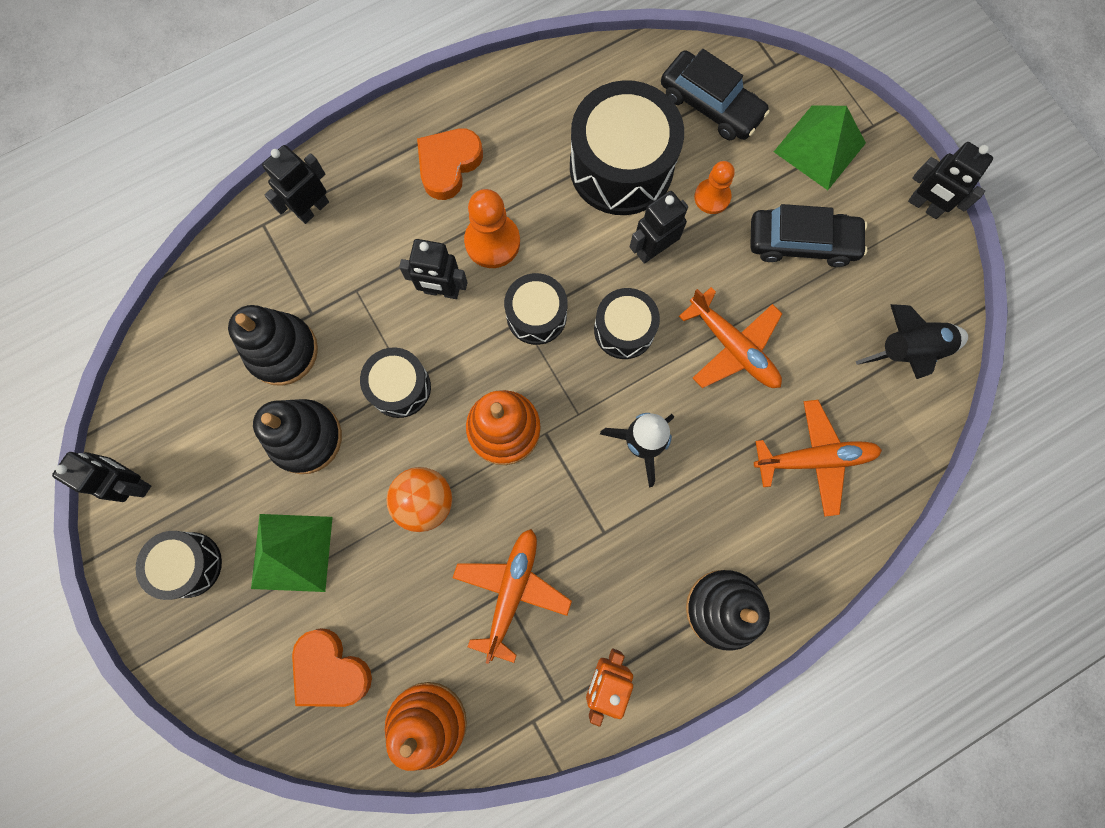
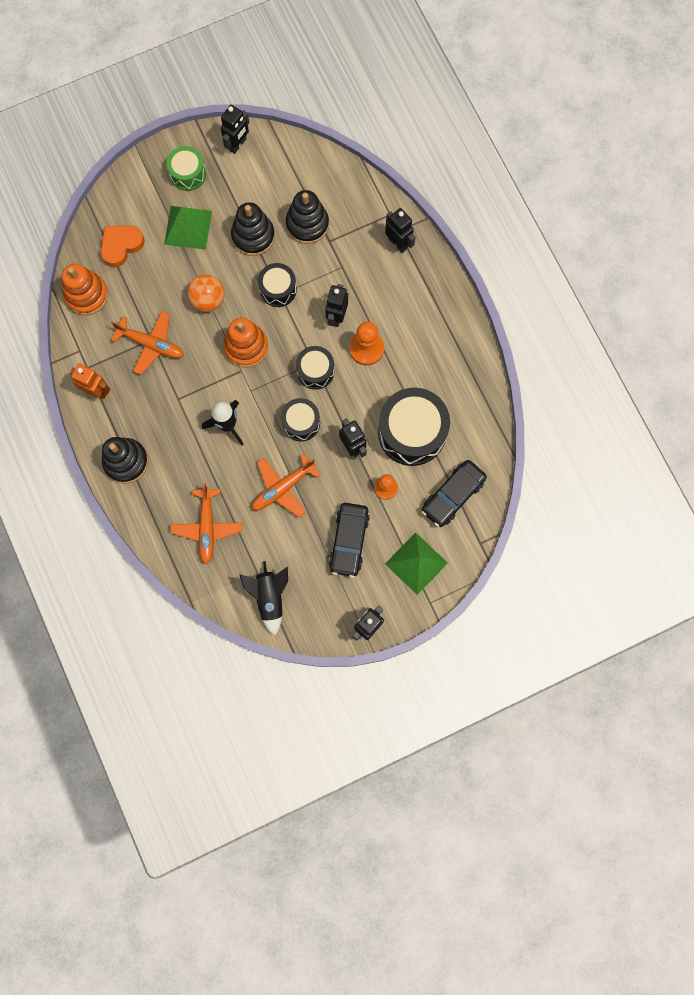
camera: 95 degrees right, 0 degrees up
(189, 564) = (188, 174): black drum -> green drum
(448, 165) = (421, 325): orange heart -> none

